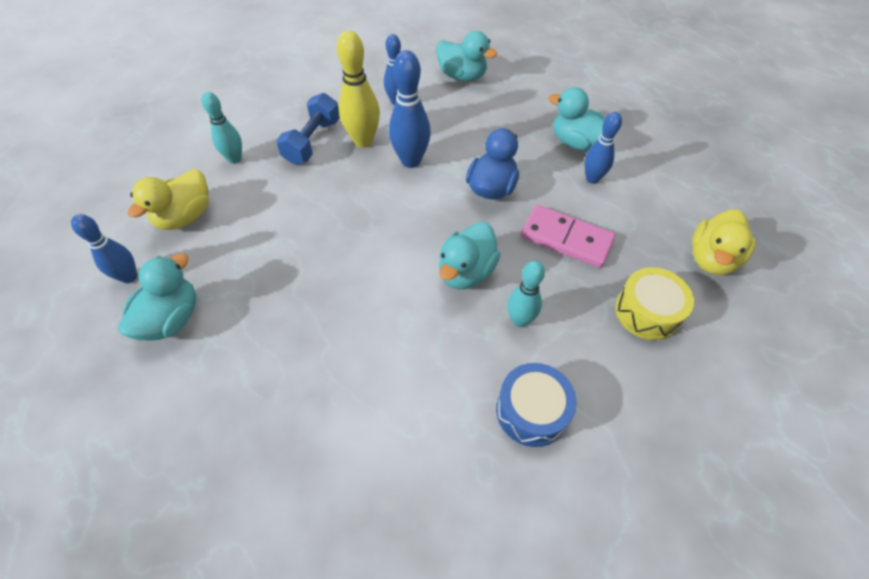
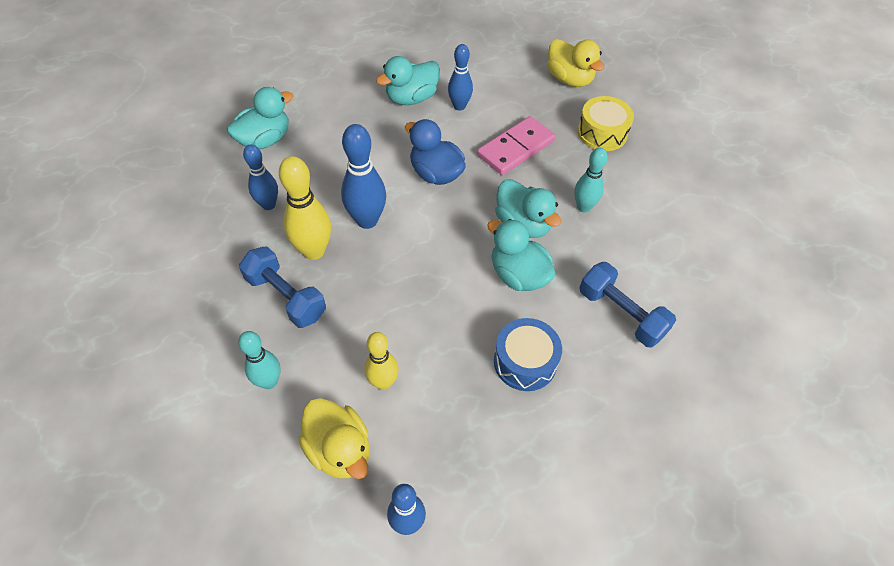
camera: 70 degrees left, 0 degrees up
(172, 319) = (484, 480): turquoise duck -> turquoise duck (518, 275)
(251, 223) = (383, 382): none -> yellow bowling pin
(388, 391) = (621, 314): none -> blue dumbbell
(531, 411) = (662, 229): blue drum -> blue drum (525, 362)

